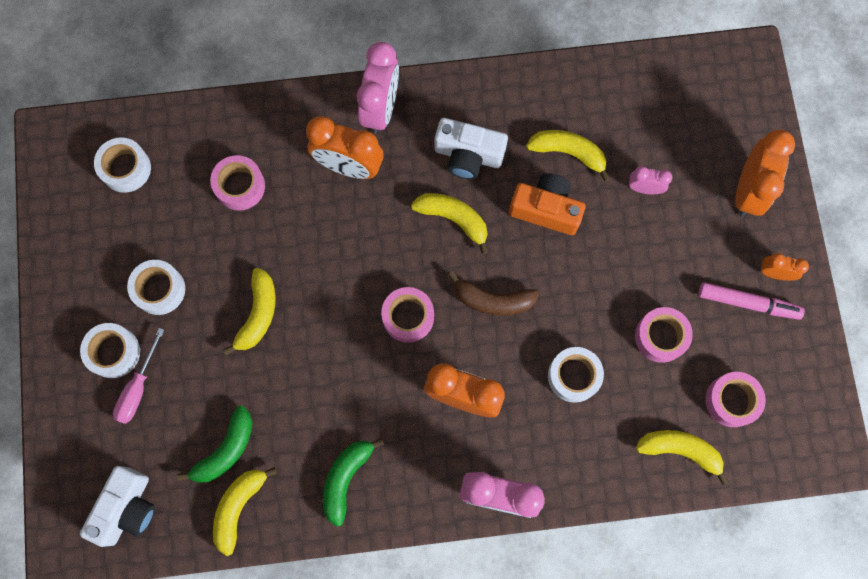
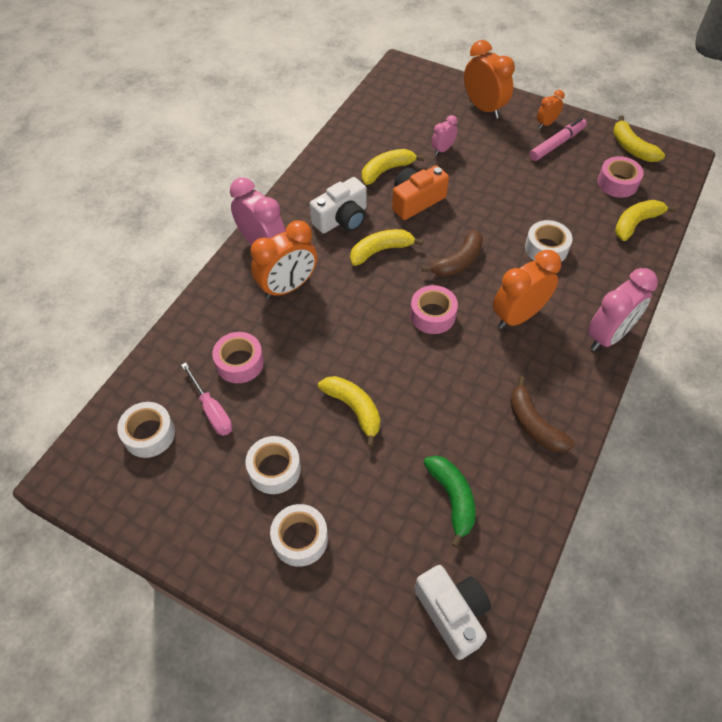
camera: 55 degrees left, 20 degrees down
(138, 388) = (347, 537): pink screwdriver -> pink screwdriver (212, 410)
(238, 507) = (509, 517): yellow banana -> yellow banana (631, 148)
(346, 478) = (534, 424): green banana -> brown banana
(660, 336) = (549, 193): pink tape -> none

